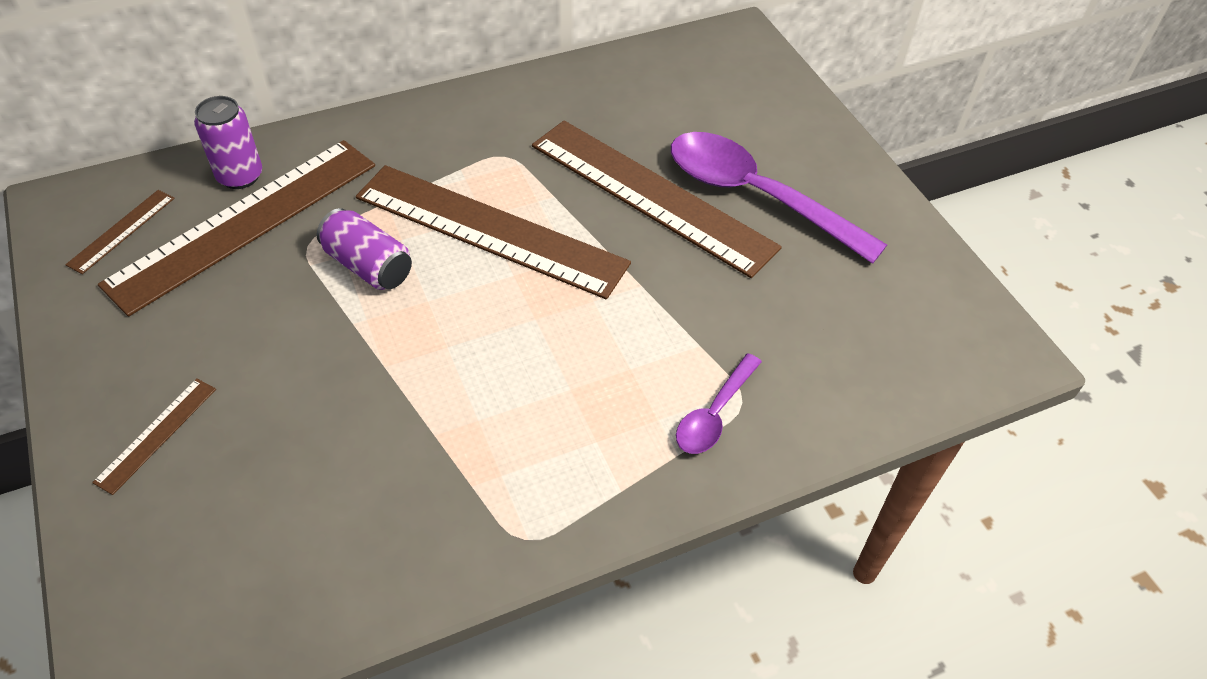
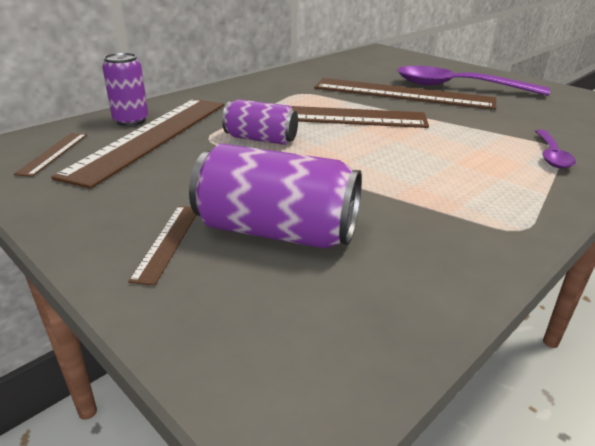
camera: 20 degrees left, 20 degrees down
(267, 454) = (276, 231): none -> purple can

